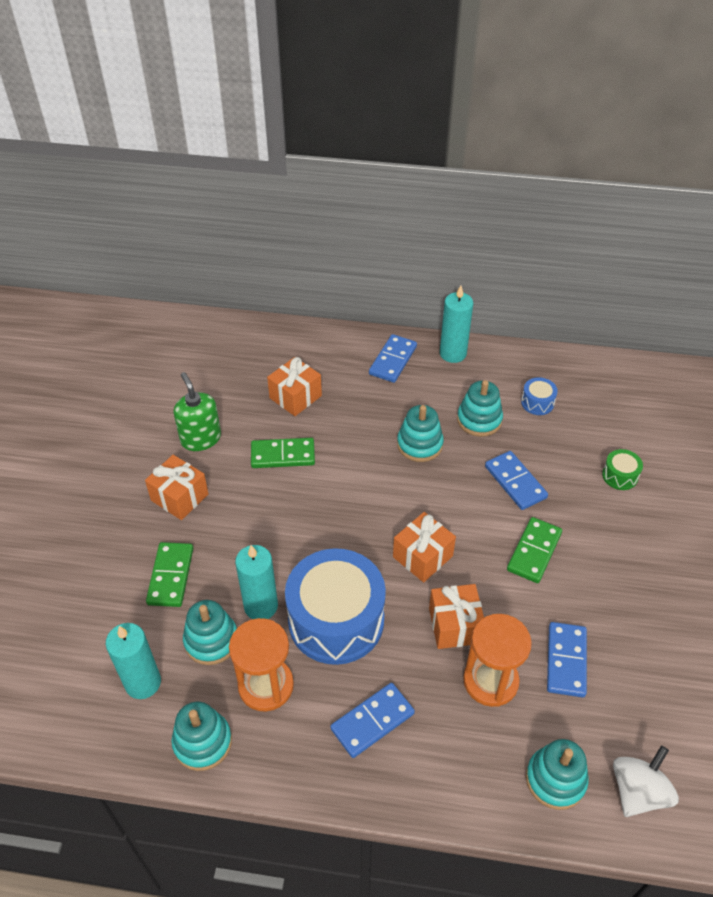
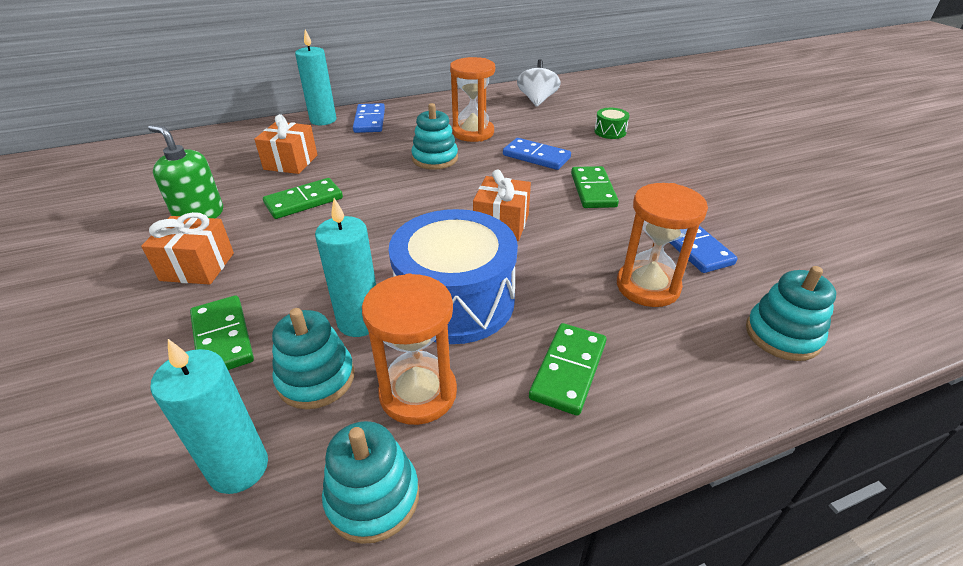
camera: 30 degrees left, 10 degrees down
(372, 721) = (568, 370): blue domino -> green domino
(453, 353) = (418, 106): turquoise candle -> turquoise candle (323, 120)
(455, 625) = (576, 260): orange gift -> none
(479, 420) = (473, 133): turquoise stacking toy -> orange hourglass
(537, 402) = (510, 113): blue drum -> none
(638, 791) = (852, 311): white spinning top -> white spinning top (537, 100)

